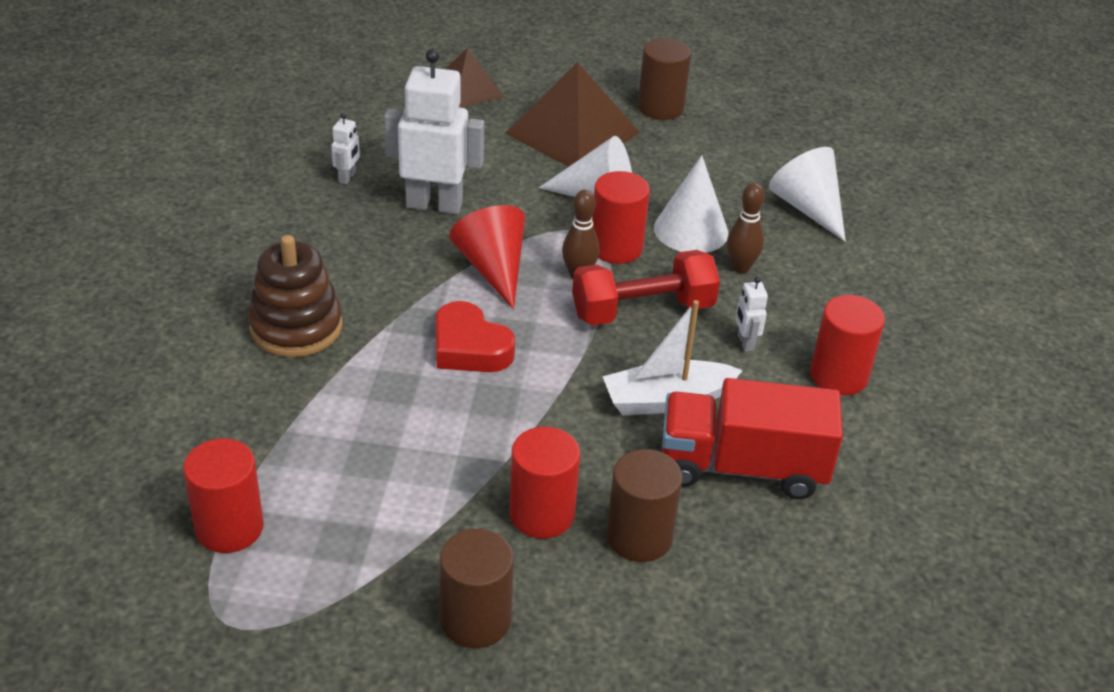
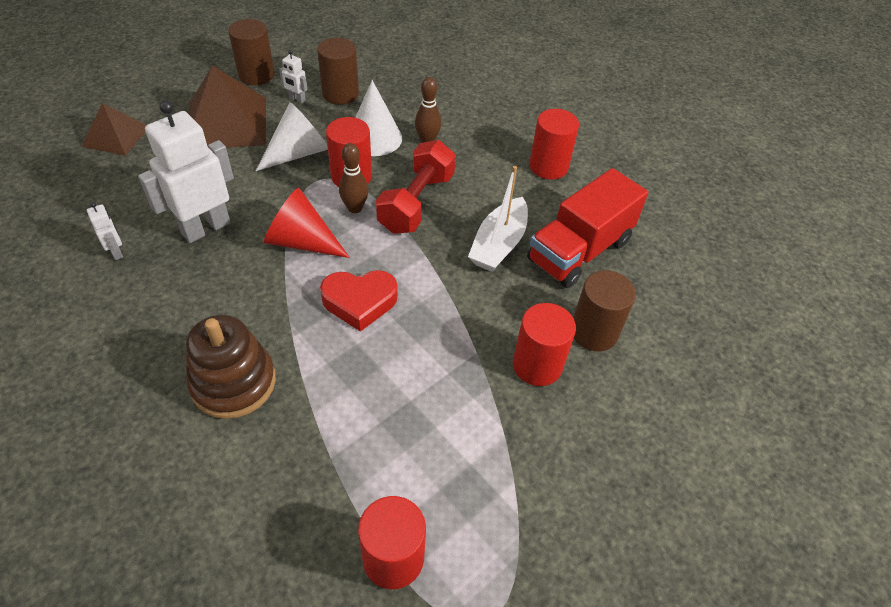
camera: 50 degrees left, 10 degrees up
(475, 620) = (596, 460): brown cylinder -> brown cylinder (340, 94)
(745, 343) = (487, 182): white robot -> white robot (297, 99)
(808, 208) = (411, 85): white cone -> none

